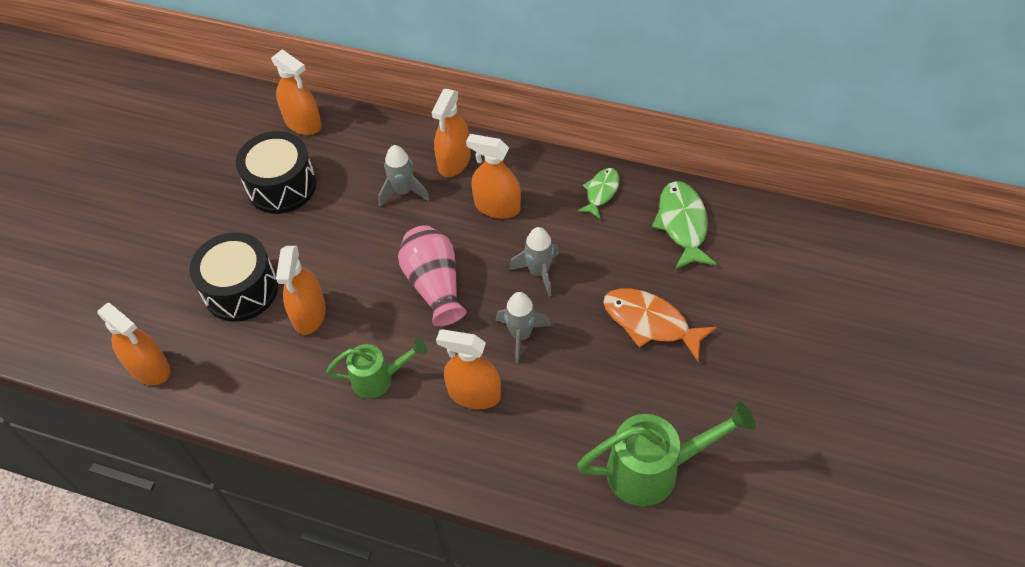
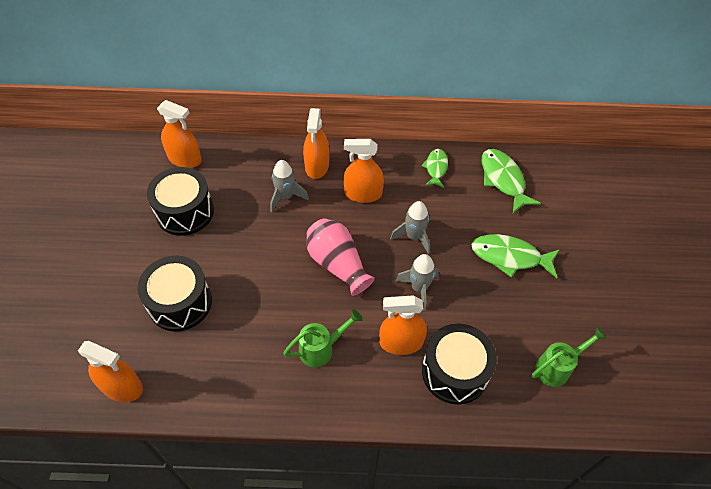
camera: 20 degrees left, 0 degrees up
(309, 314) = (245, 309): orange spray bottle -> none
(525, 443) = (454, 372): none -> black drum
(650, 323) = (510, 257): orange fish -> green fish
(654, 470) = (557, 367): green watering can -> green watering can, size x0.62

